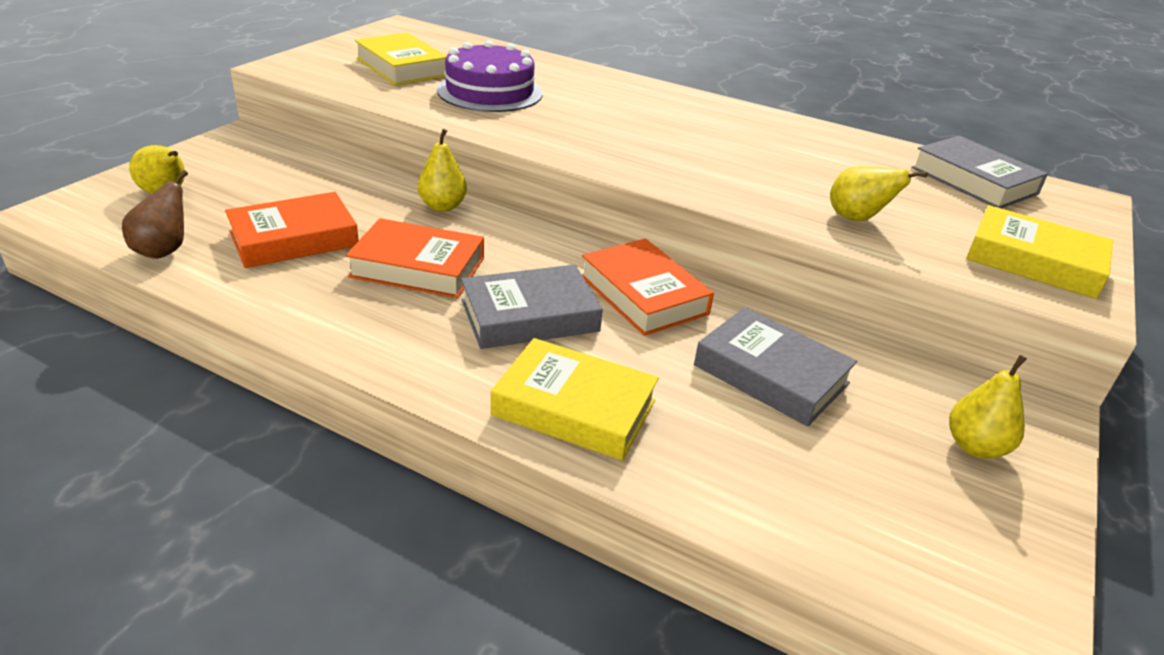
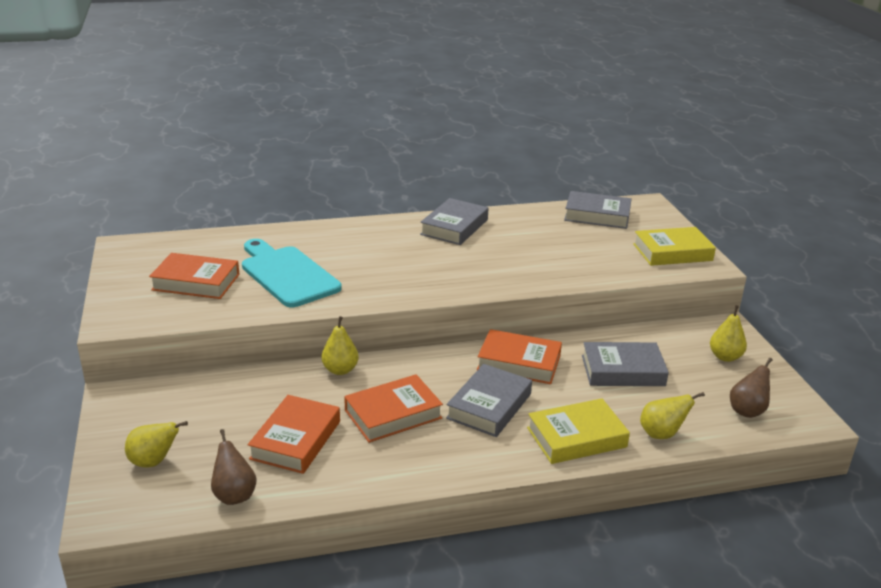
camera: 40 degrees left, 5 degrees down
(402, 67) = (196, 282): yellow book -> orange book
(490, 92) = (287, 274): purple cake -> turquoise cutting board
(747, 122) = (454, 227): none -> grey book
(857, 218) = (585, 265): yellow pear -> yellow pear (661, 434)
(900, 537) = (747, 411): none -> brown pear

